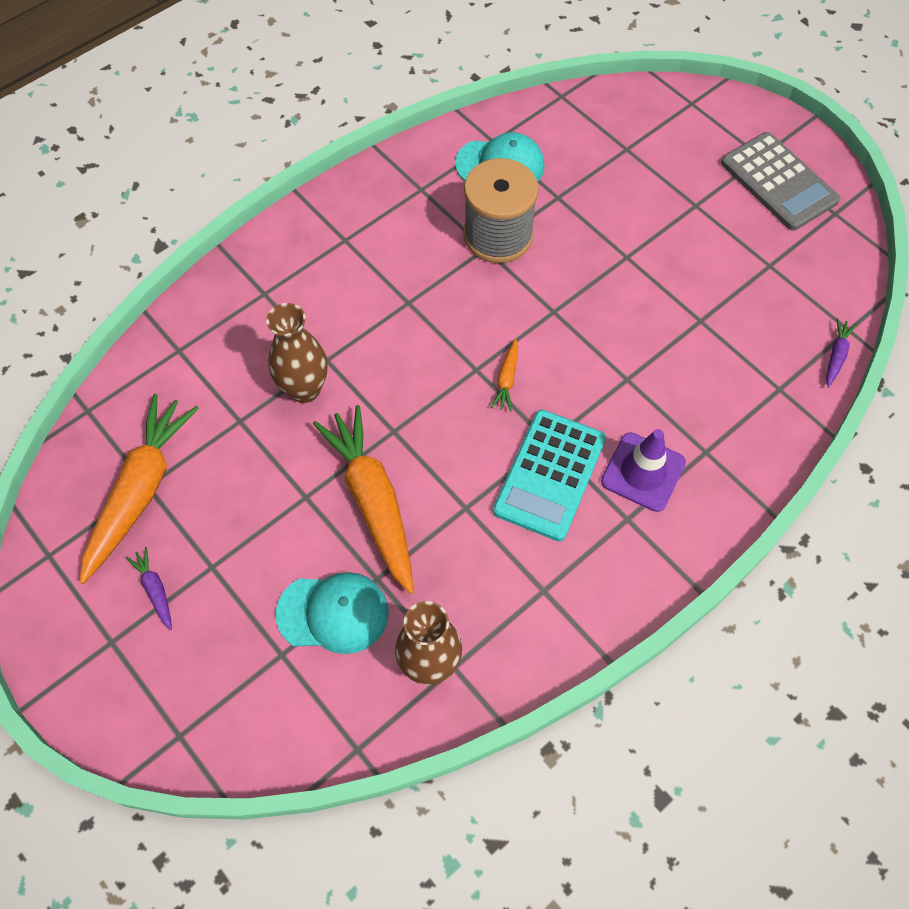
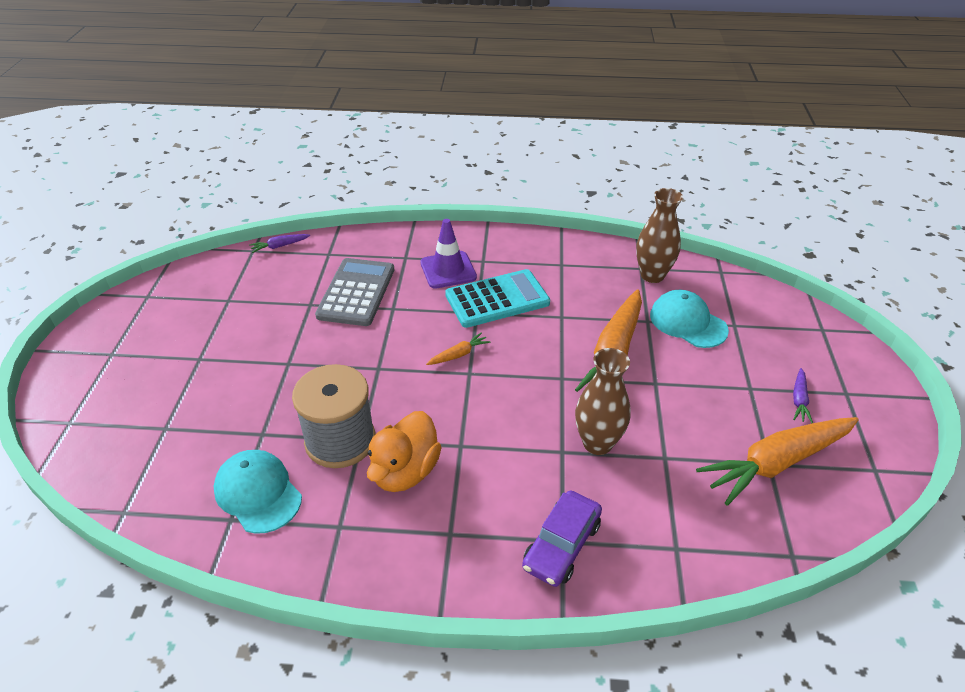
camera: 135 degrees left, 20 degrees down
(262, 290) = (561, 545): none -> purple car
(424, 252) = (405, 471): none -> orange duck
(778, 182) = (136, 333): grey calculator -> grey calculator (356, 292)

